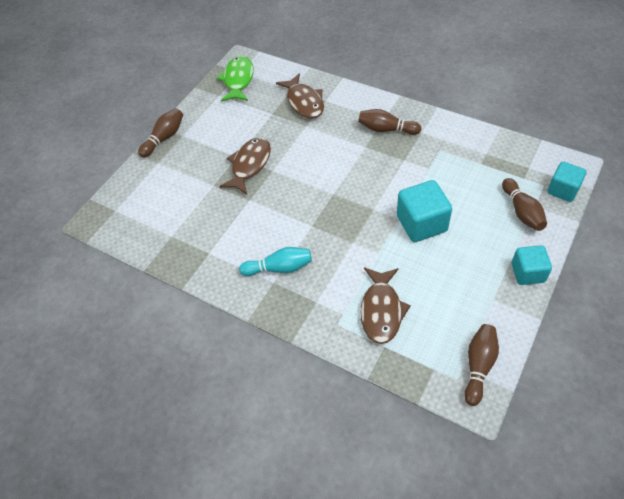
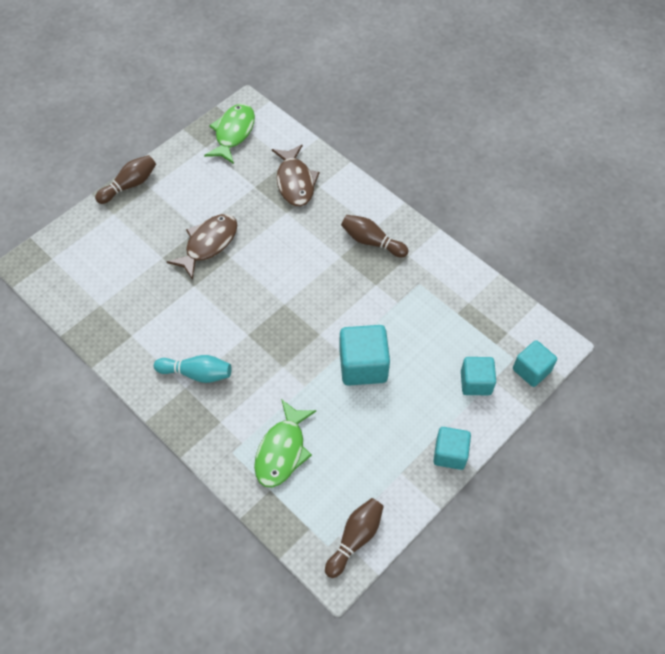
camera: 10 degrees right, 5 degrees up
(381, 310) = (282, 451): brown fish -> green fish
(522, 211) = (475, 382): brown bowling pin -> turquoise cube

